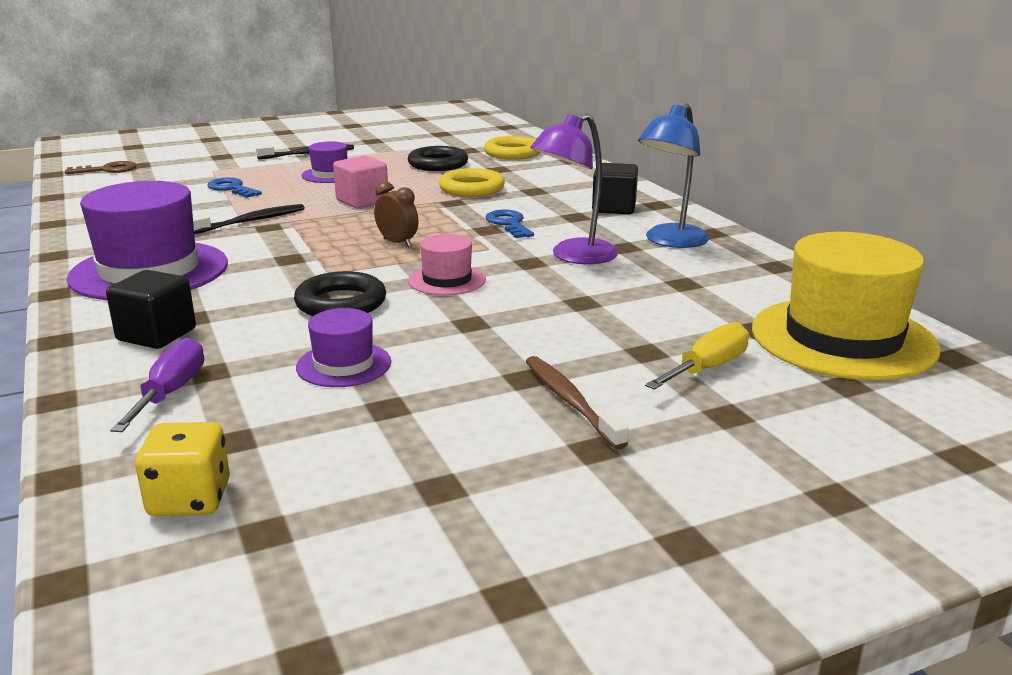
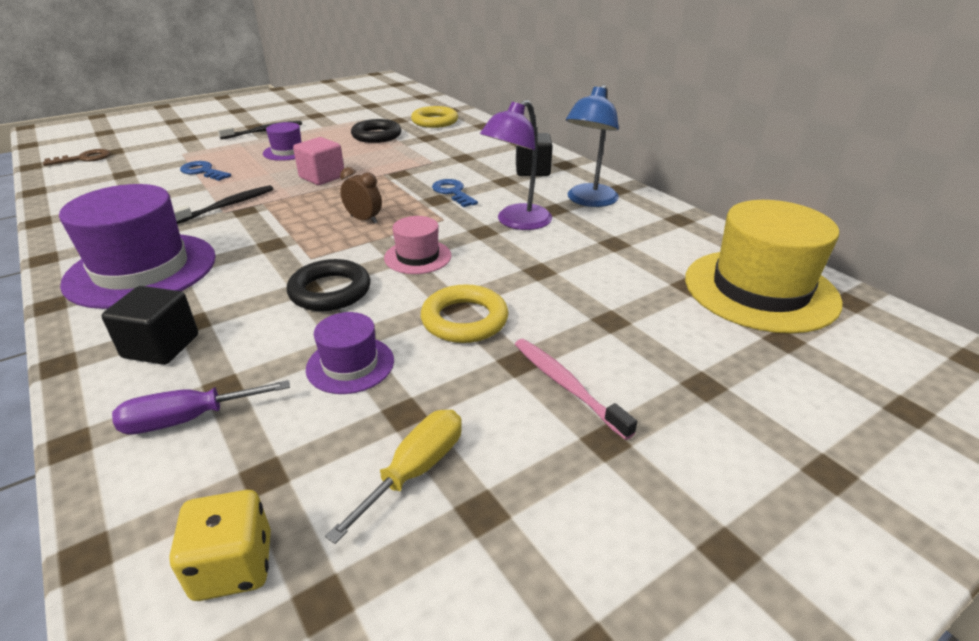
camera: 10 degrees left, 10 degrees up
(170, 392) = (188, 419): purple screwdriver -> purple screwdriver turned 105 degrees counterclockwise
(471, 189) = (411, 158): yellow ring -> yellow ring (464, 320)
(570, 401) = (566, 385): brown toothbrush -> pink toothbrush
(707, 368) = (667, 333): yellow screwdriver -> yellow screwdriver (415, 470)

